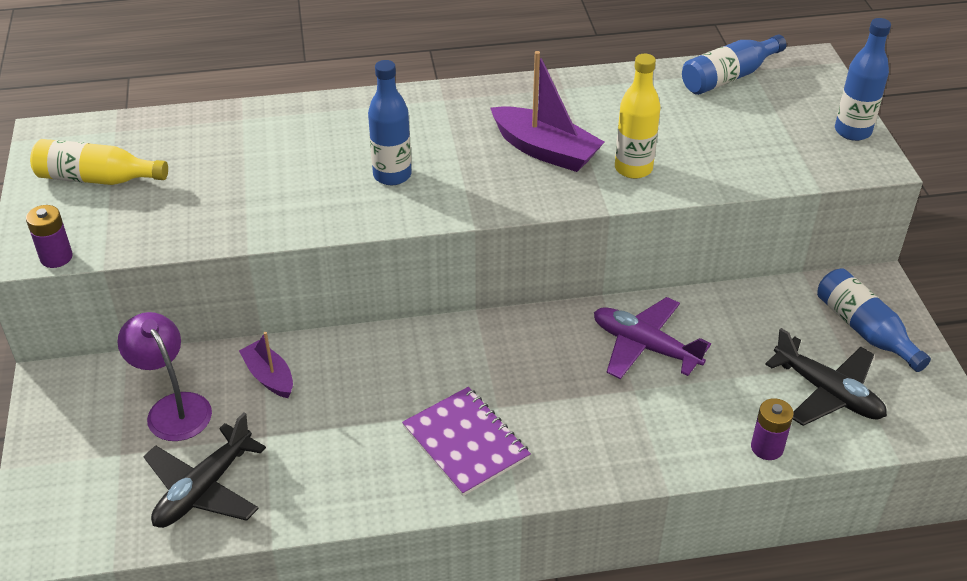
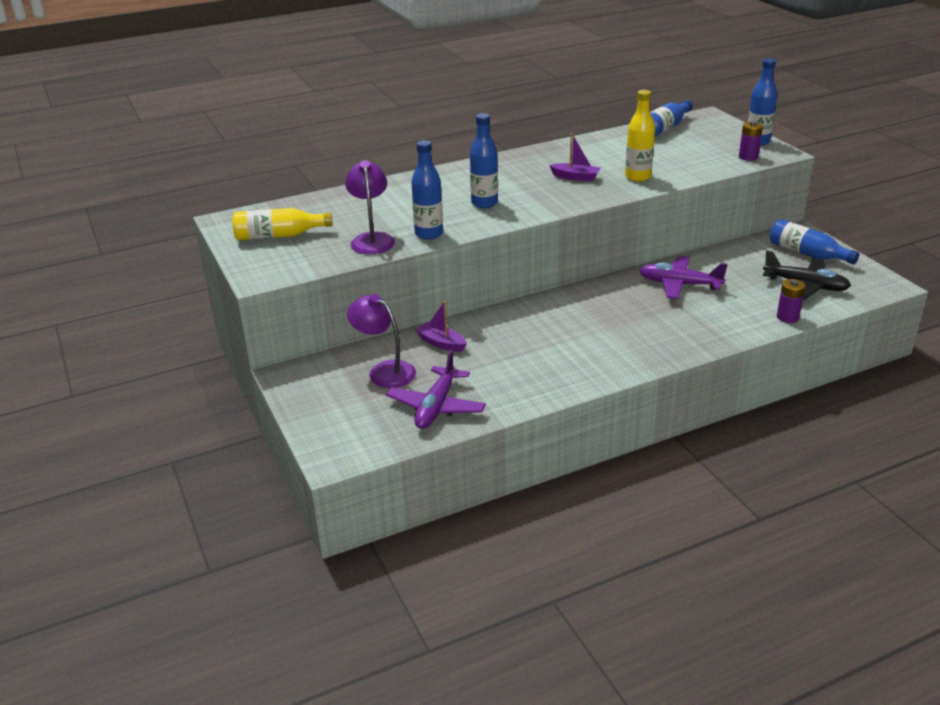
camera: 15 degrees left, 10 degrees down
(56, 257) = (281, 277): purple battery -> purple battery (748, 157)
(204, 489) = (436, 407): black plane -> purple plane
(207, 212) = (372, 239): none -> purple lamp
(286, 218) = (429, 234): none -> blue bottle
(465, 443) = (597, 350): purple notebook -> none
(545, 150) = (575, 177): purple boat -> purple boat, size x0.60

